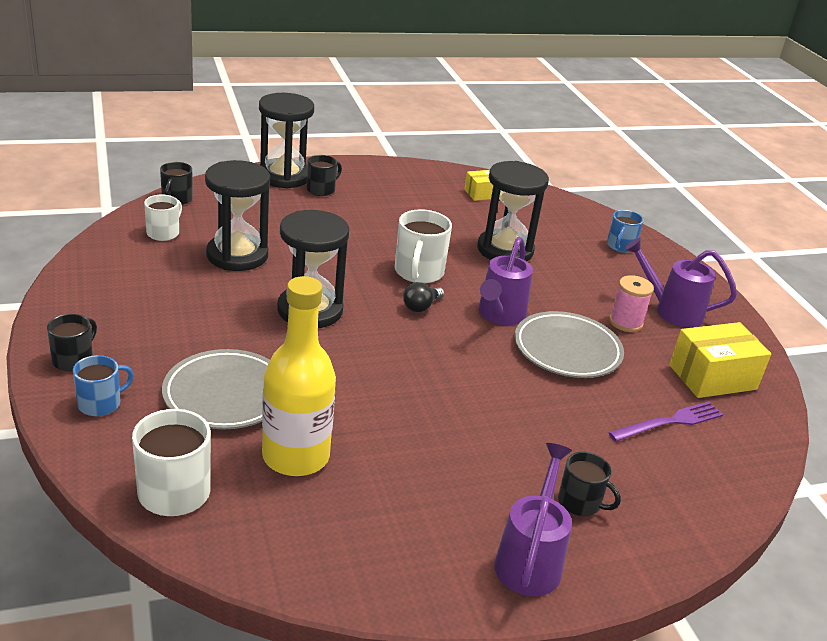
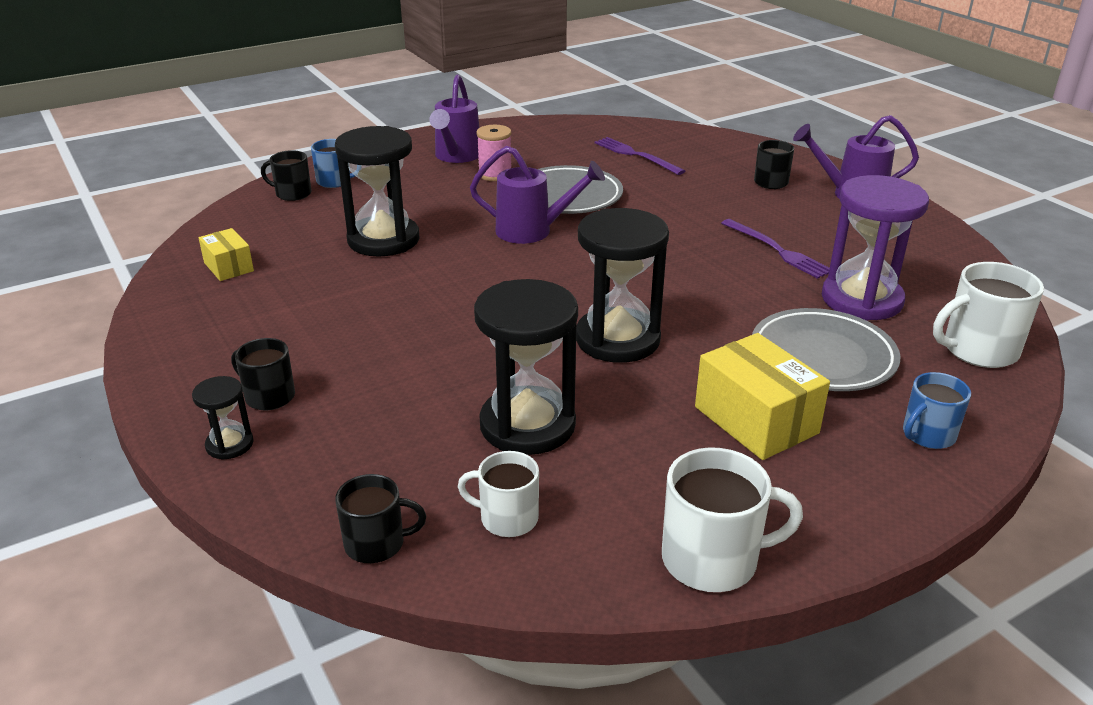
camera: 100 degrees left, 0 degrees up
(73, 360) = (882, 486): black mug -> black mug (292, 194)
(100, 404) = (927, 435): blue mug -> blue mug turned 75 degrees counterclockwise
(284, 176) = (229, 444): black hourglass -> black hourglass, size x0.47
(296, 456) = (861, 300): yellow bottle -> purple hourglass
(412, 441) = (777, 250): none -> purple fork
(418, 272) = (475, 284): white mug -> white mug (712, 559)
(421, 307) = (551, 273): black light bulb -> none
(712, 377) = (555, 141): yellow box -> yellow box (756, 420)

